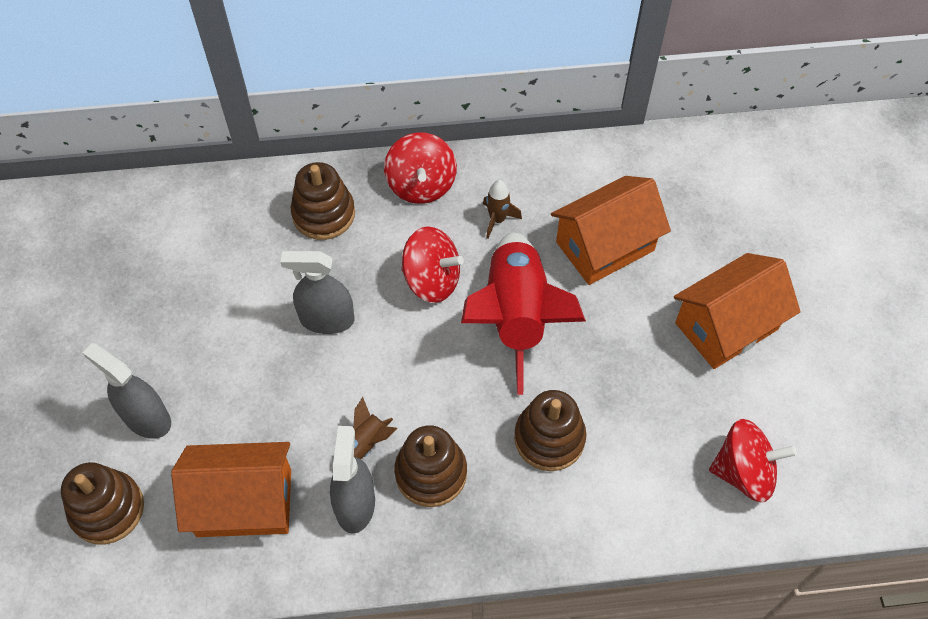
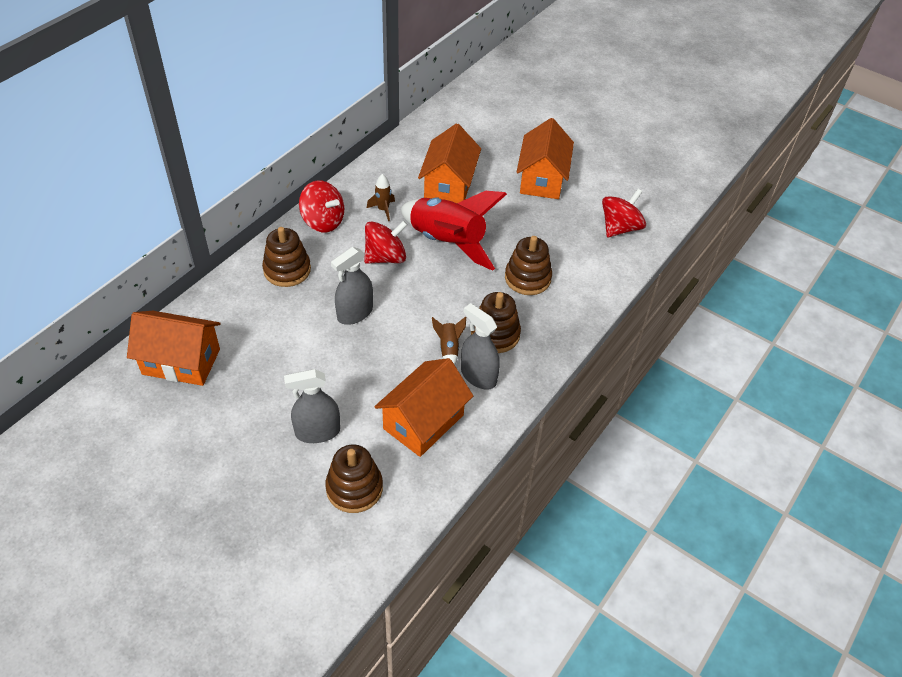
camera: 50 degrees left, 10 degrees down
(128, 235) = (181, 361): none -> orange house

